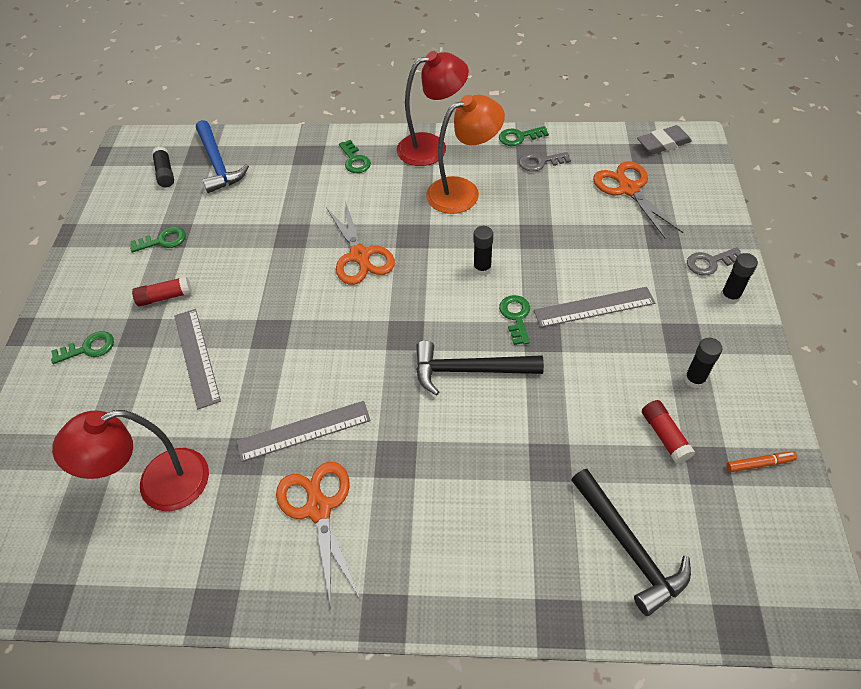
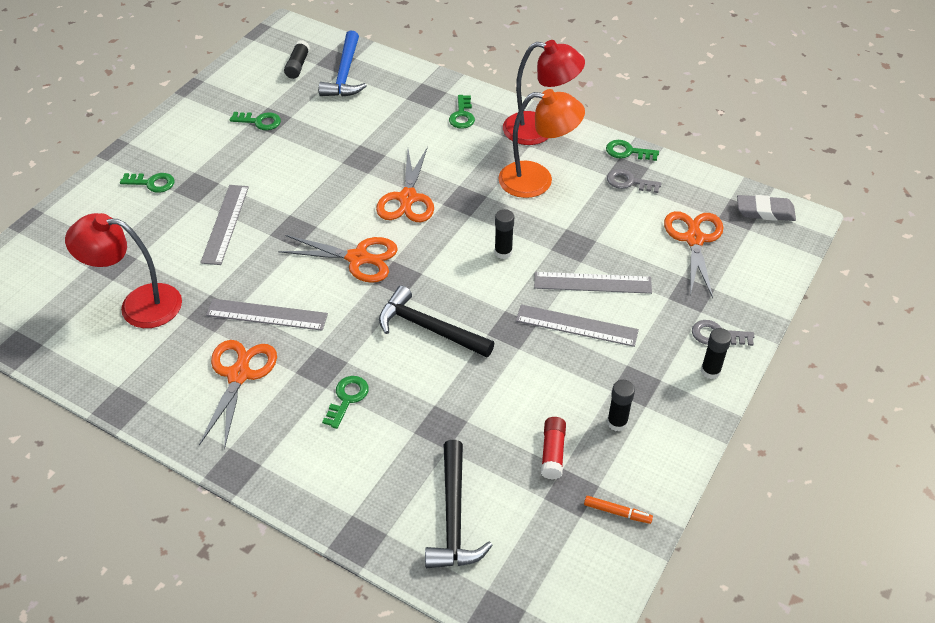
camera: 25 degrees right, 5 degrees down
(165, 297) = (232, 167): red glue stick -> none
(354, 333) = (358, 258): none -> orange scissors
(516, 316) = (501, 303): green key -> green key (347, 398)
(577, 262) = (592, 283): none -> grey ruler

